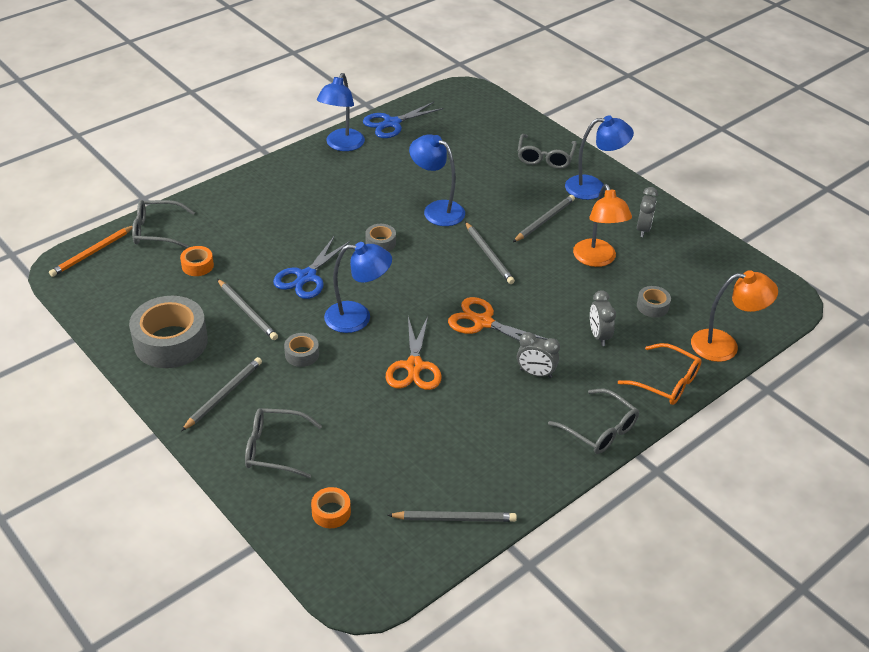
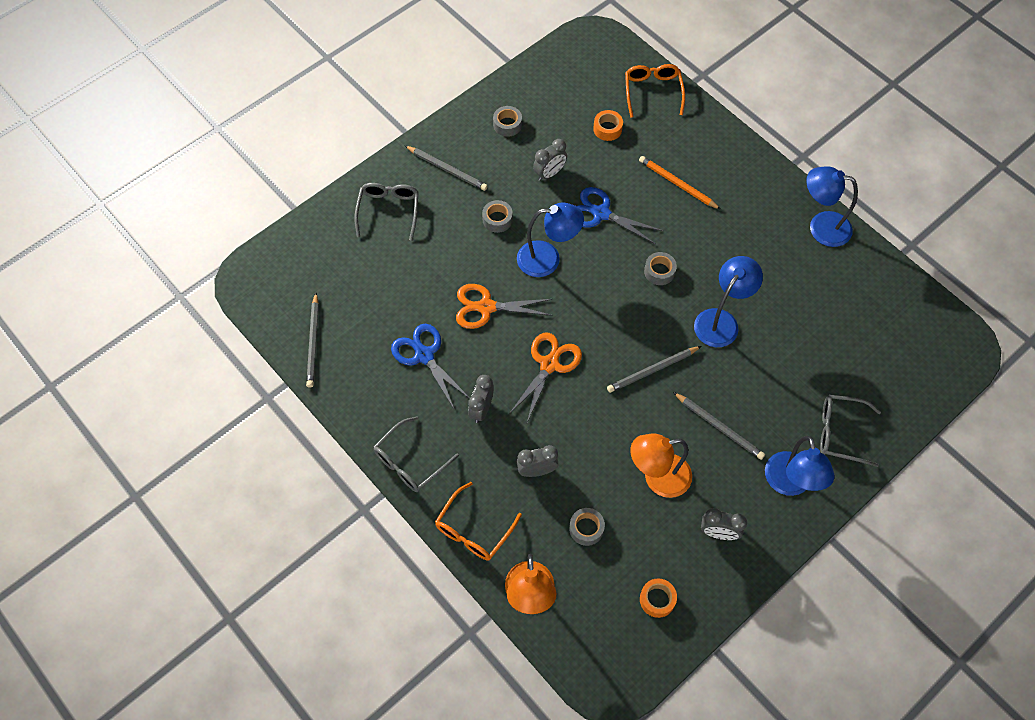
camera: 90 degrees right, 20 degrees up
(92, 253) = (616, 52): orange pencil -> orange pencil (677, 184)
(156, 231) = (652, 91): grey glasses -> orange glasses
(171, 342) = (507, 124): grey tape -> grey tape, size x0.47
(247, 311) = (549, 173): grey pencil -> grey clock
(331, 512) = (323, 255): orange tape -> orange tape (657, 599)
(357, 317) = (548, 259): blue lamp -> blue lamp turned 90 degrees counterclockwise
(391, 123) = (874, 271): blue scissors -> blue scissors (424, 355)

